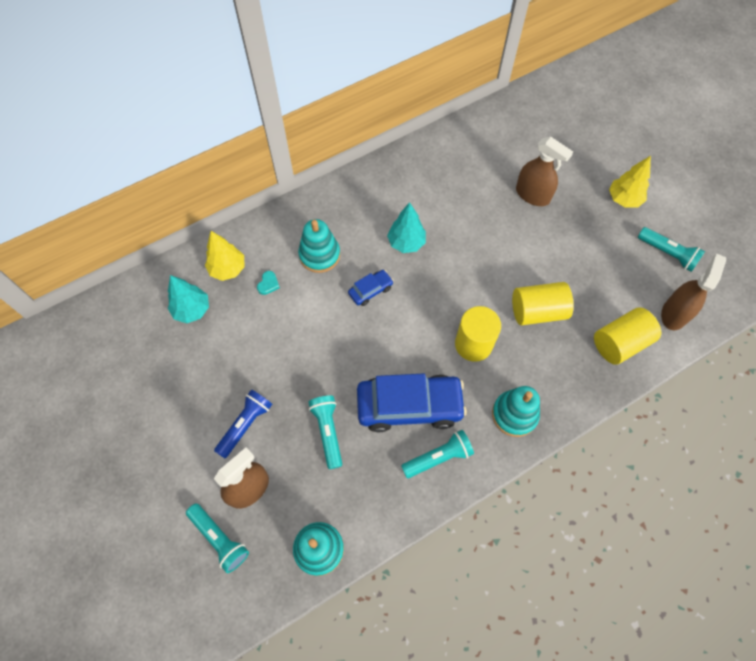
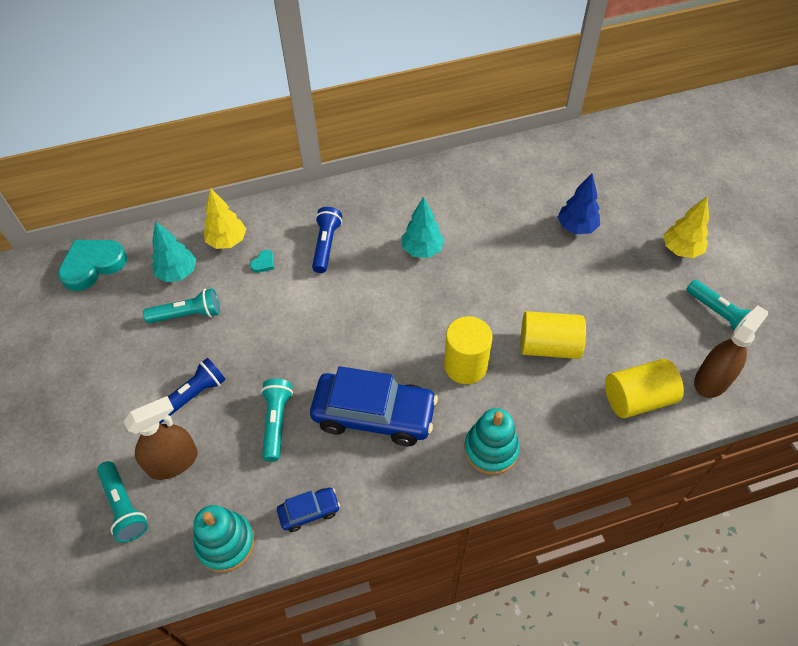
camera: 15 degrees right, 10 degrees down
(108, 318) = (93, 265): none -> turquoise heart
(319, 255) = (326, 245): turquoise stacking toy -> blue flashlight
(370, 290) = (369, 289): blue car -> blue car (309, 511)
(438, 457) = (390, 476): turquoise flashlight -> turquoise flashlight (188, 315)
(532, 195) = (576, 227): brown spray bottle -> blue tree

